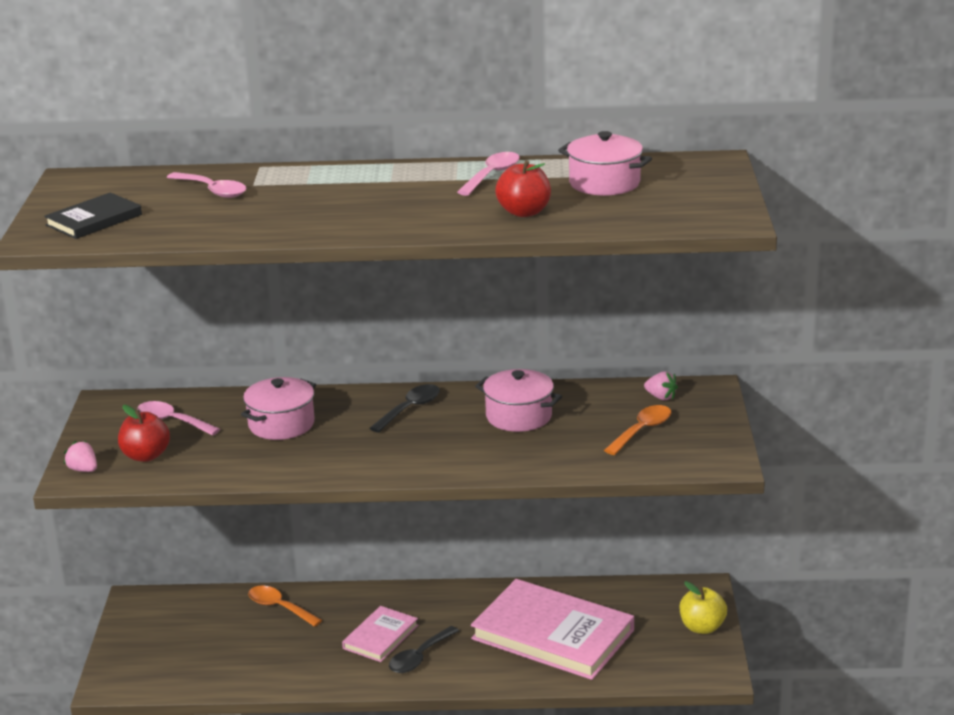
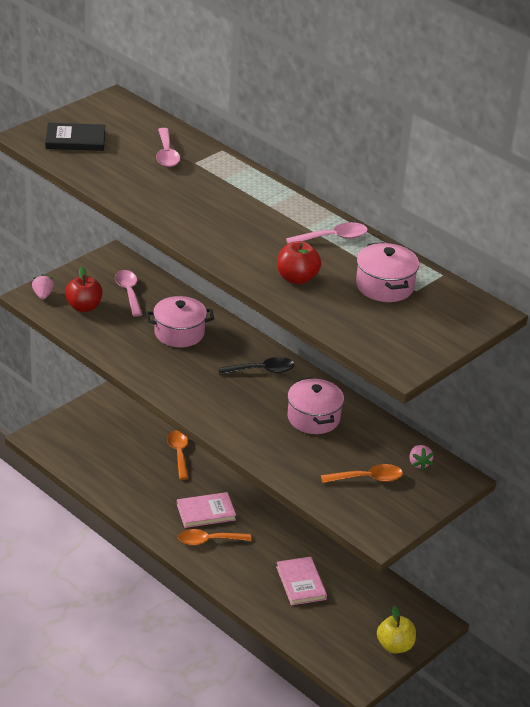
camera: 40 degrees right, 10 degrees up
(420, 657) = (209, 540): black spoon -> orange spoon
(552, 635) = (301, 583): pink book -> pink book, size x0.50

